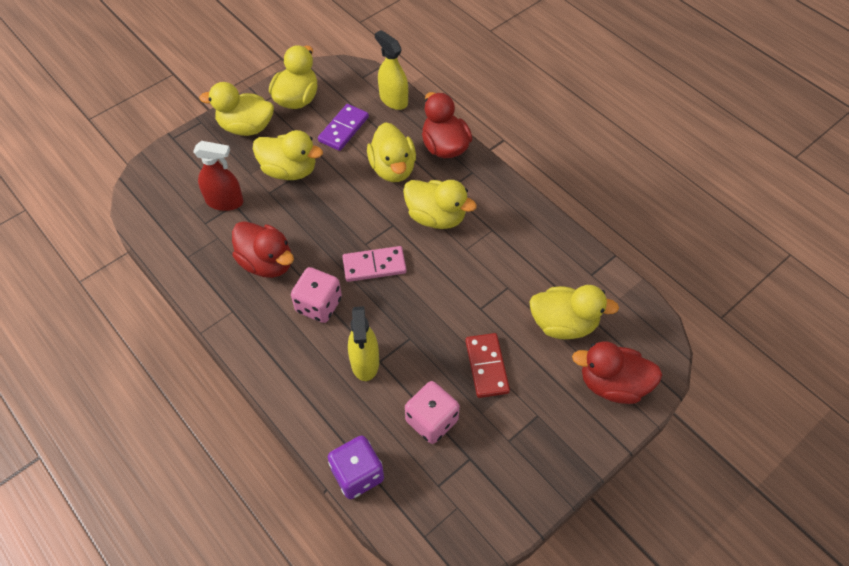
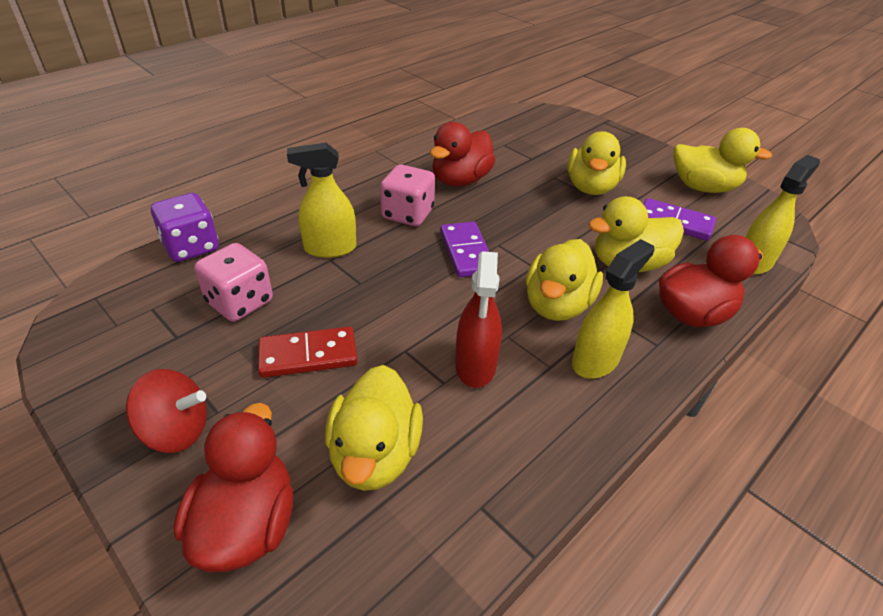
camera: 85 degrees right, 15 degrees down
(225, 201) = (533, 153): red spray bottle -> red spray bottle (475, 366)
(246, 127) = (640, 158): yellow duck -> none
(374, 265) = (466, 252): pink domino -> purple domino
(487, 206) = (595, 360): none -> yellow spray bottle
(554, 436) = (176, 431): none -> red spinning top

